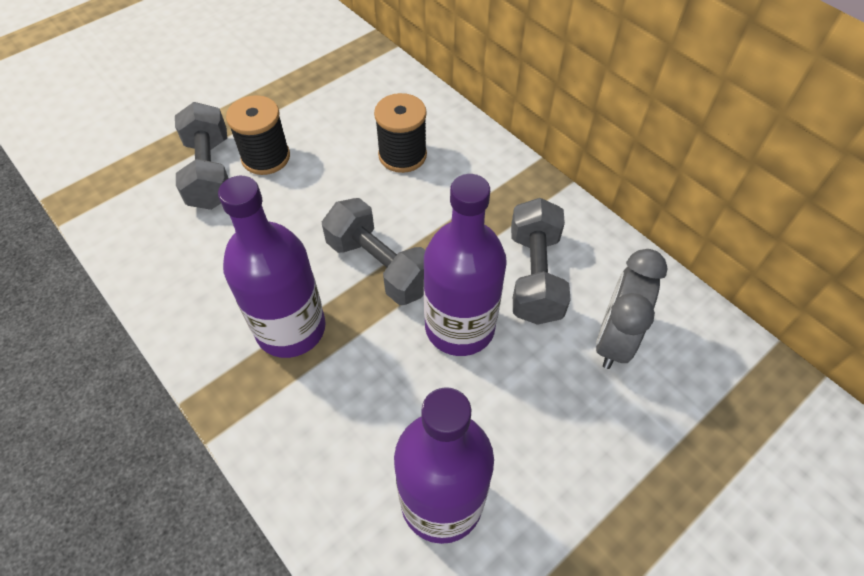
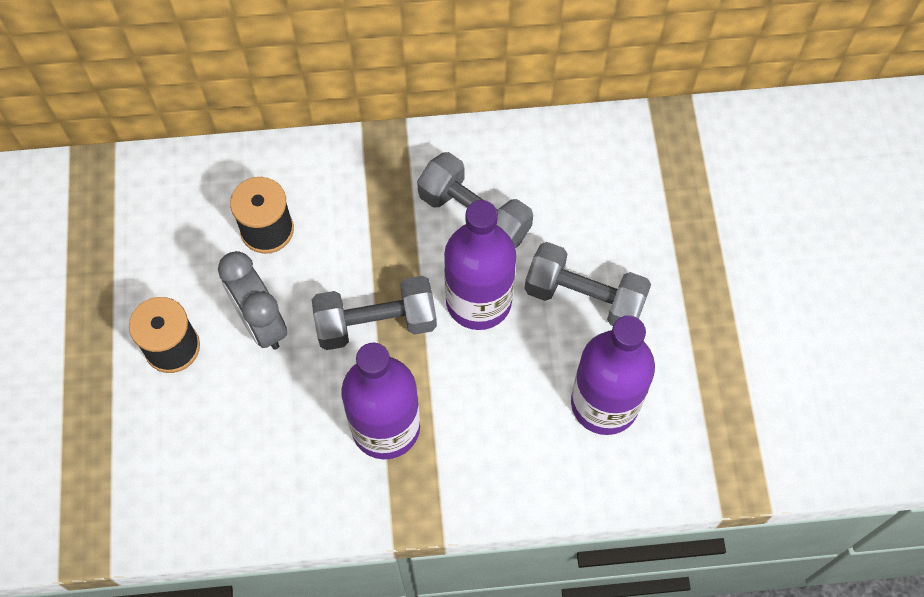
camera: 55 degrees left, 10 degrees up
(210, 172) = (151, 407): grey dumbbell -> grey dumbbell (584, 297)
(614, 339) = (568, 203): grey clock -> grey clock (261, 323)

